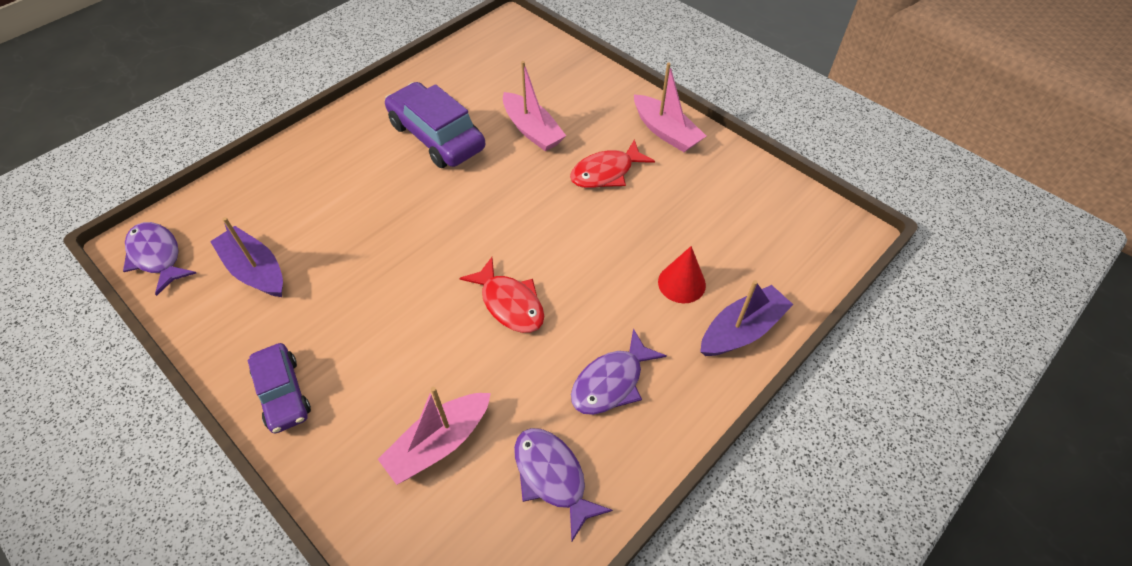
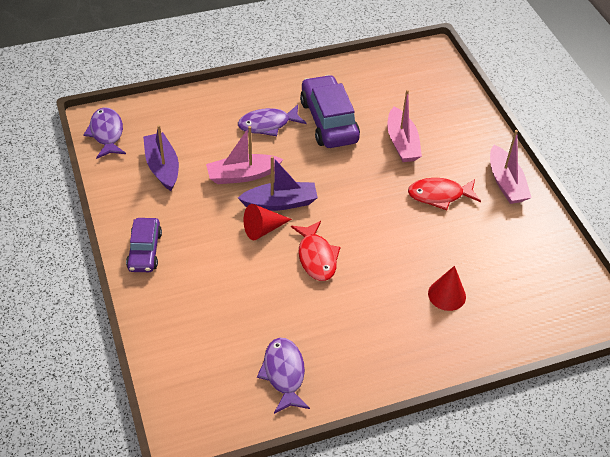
camera: 25 degrees right, 5 degrees down
(426, 296) = (263, 229): none -> red cone
(439, 443) = (224, 322): pink boat -> pink boat (242, 175)
(611, 382) = (356, 336): purple fish -> purple fish (268, 124)
(742, 330) = (470, 344): purple boat -> purple boat (280, 203)

